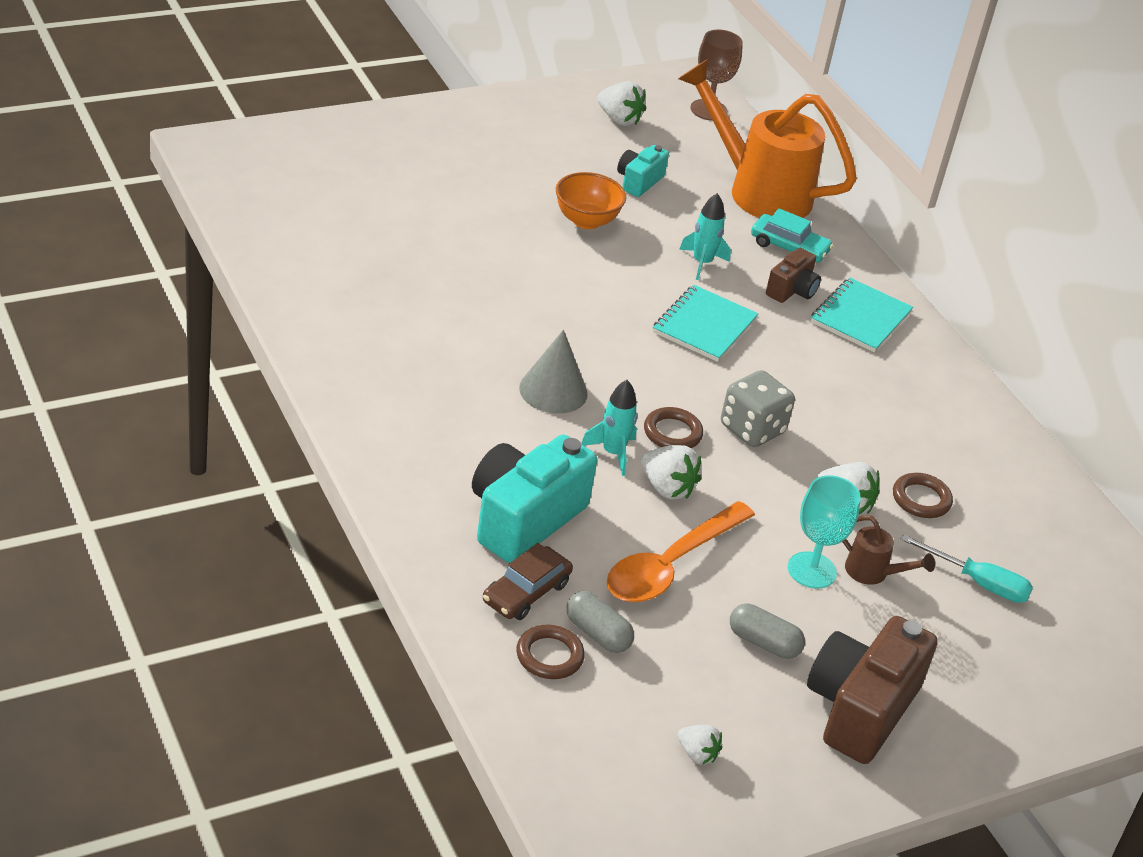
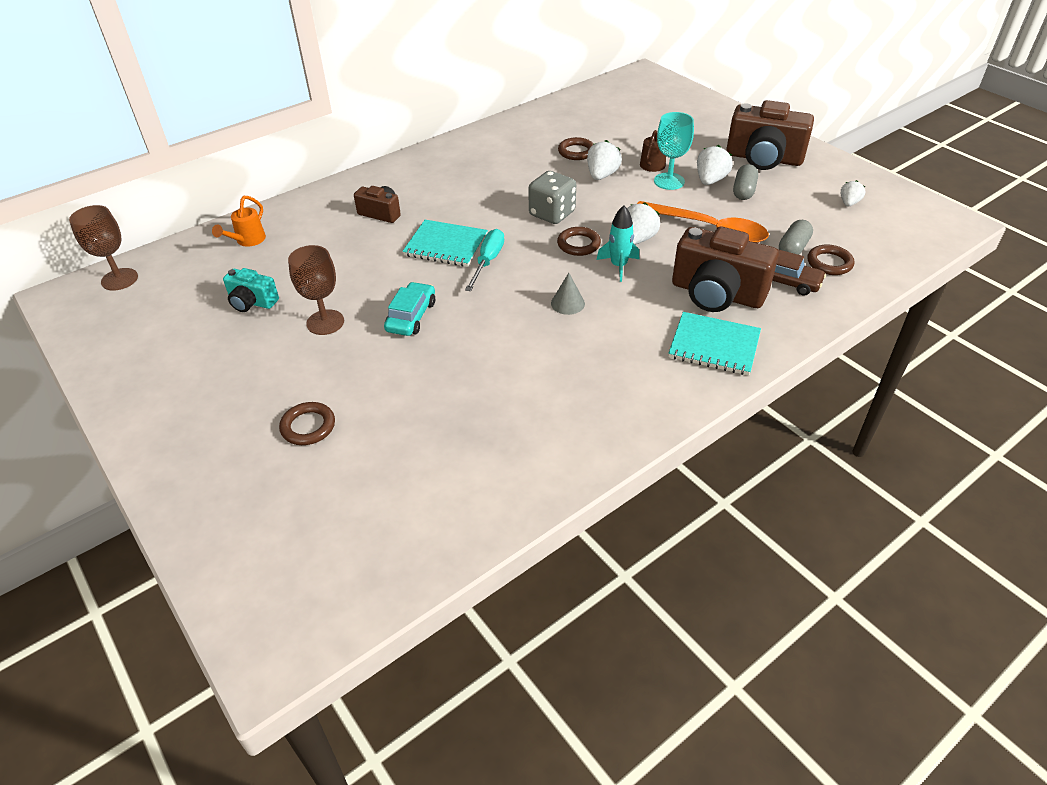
camera: 95 degrees left, 5 degrees up
(434, 191) = (308, 426): none -> brown ring
(524, 518) = (717, 294): turquoise camera -> brown camera
(553, 390) = (567, 303): grey cone -> grey cone, size x0.62
(586, 221) = (325, 322): orange bowl -> brown goblet
(619, 119) = (145, 328): white strawberry -> white strawberry (710, 180)
(702, 263) = (363, 256): turquoise rocket -> none
(757, 190) = (247, 241): orange watering can -> orange watering can, size x0.41
(789, 247) = (325, 219): turquoise car -> turquoise car (411, 316)
(860, 317) = (400, 184): turquoise notebook -> turquoise notebook (714, 346)
(978, 583) = (634, 132): turquoise screwdriver -> turquoise screwdriver (488, 261)

